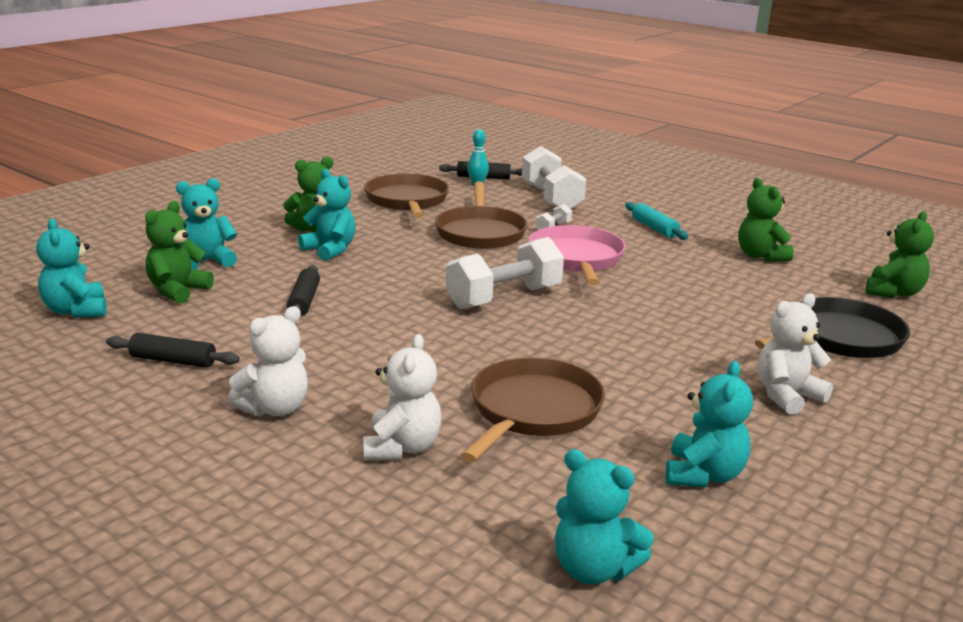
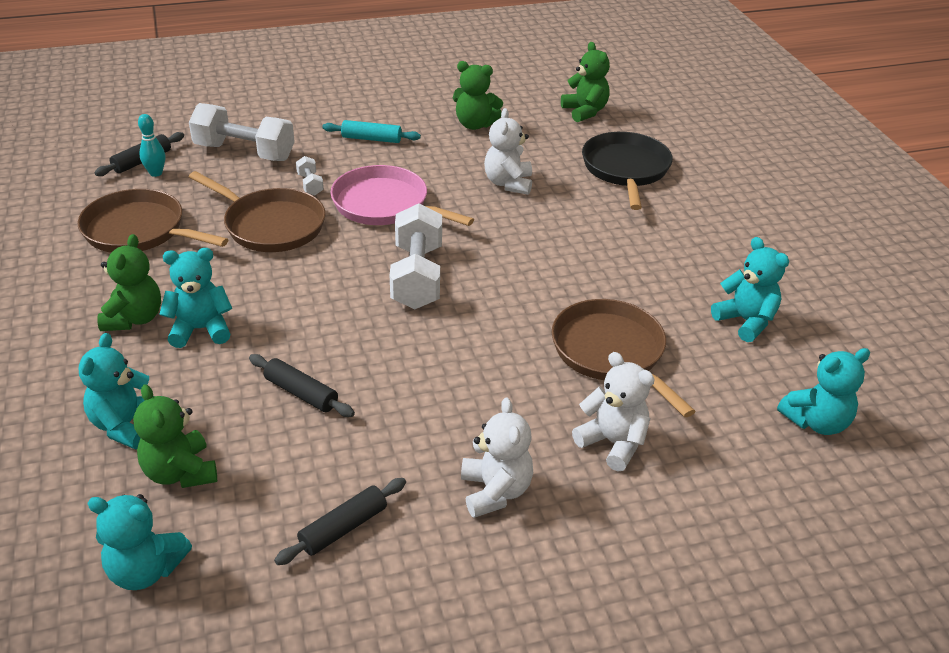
camera: 55 degrees left, 15 degrees up
(787, 396) = (679, 234): white teddy bear -> white teddy bear (508, 183)

